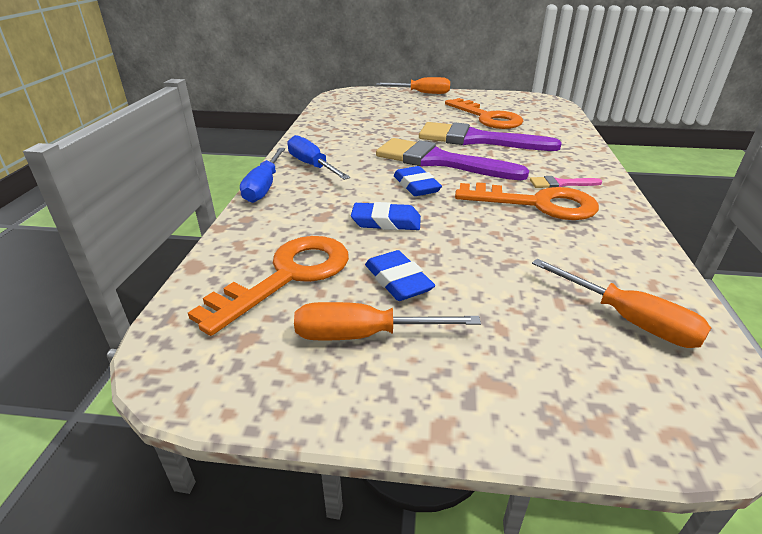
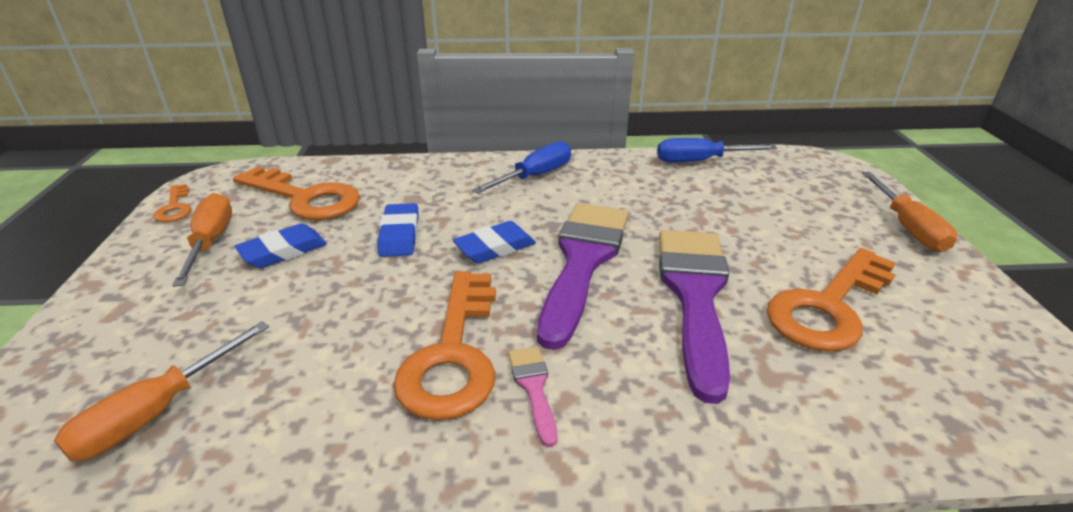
camera: 80 degrees right, 0 degrees up
(254, 388) = (175, 207): none -> orange key
(264, 187) = (474, 161): blue screwdriver -> blue screwdriver (700, 161)

